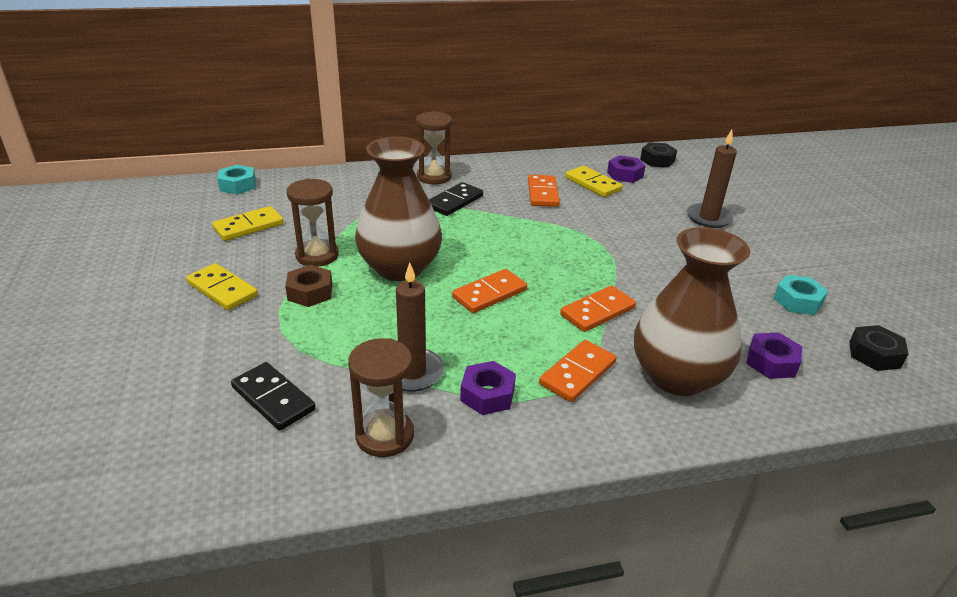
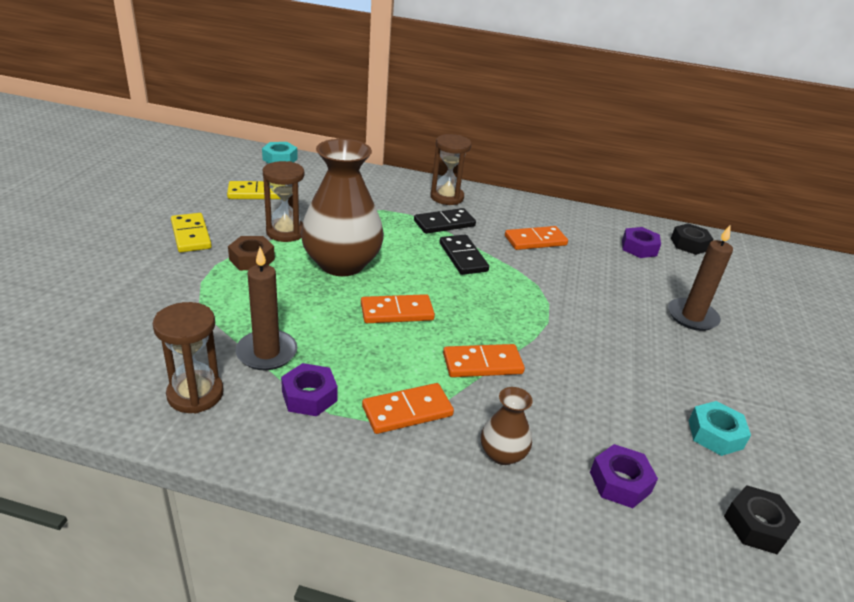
camera: 25 degrees right, 0 degrees up
(273, 399) = (144, 331): black domino -> black domino (463, 257)
(542, 193) = (535, 240): orange domino -> orange domino turned 45 degrees clockwise
(593, 184) = (595, 247): yellow domino -> none
(677, 376) = (502, 454): brown vase -> brown vase, size x0.46

